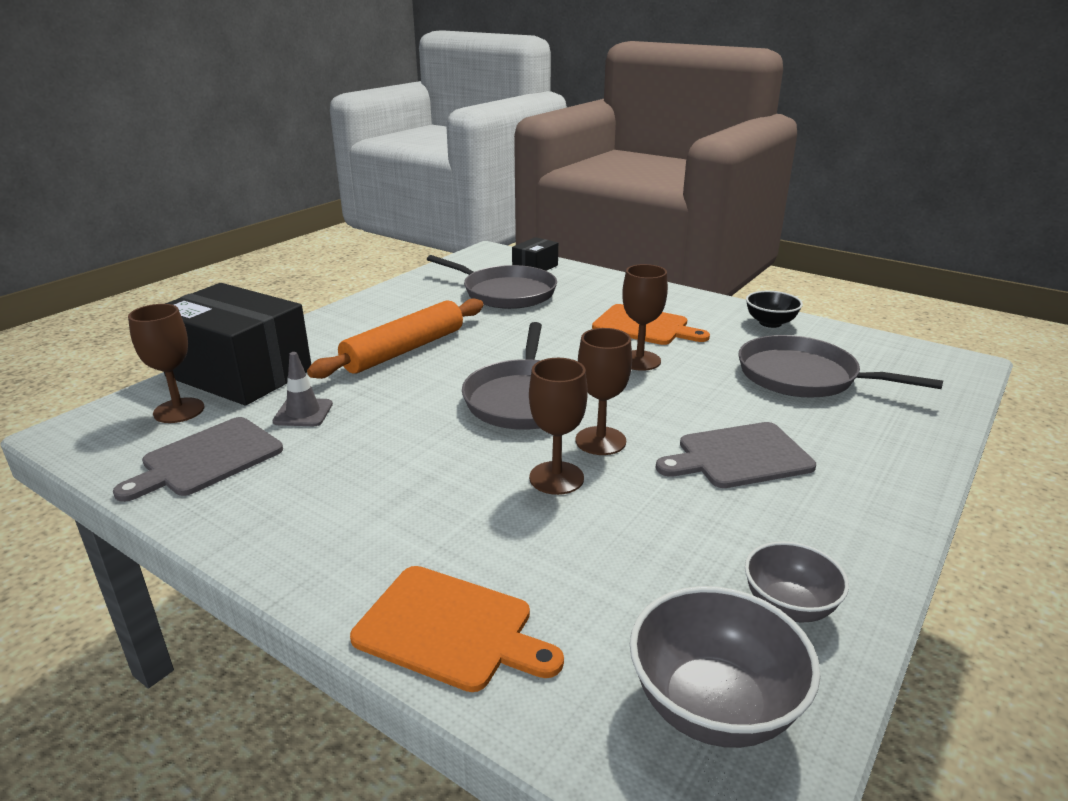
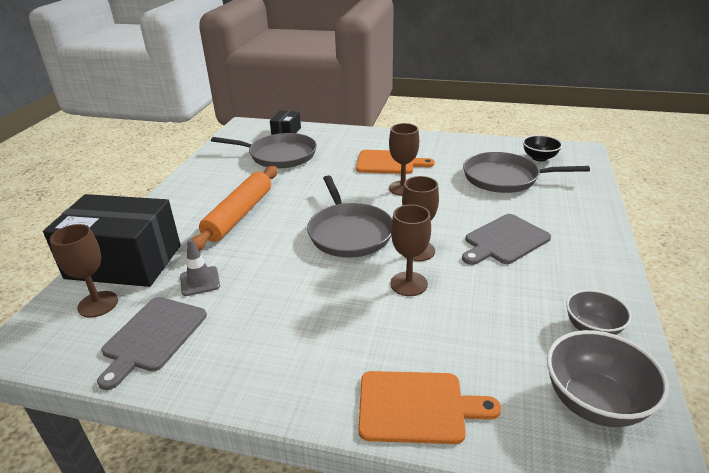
camera: 20 degrees left, 5 degrees up
(770, 323) = (462, 145): black bowl -> black bowl (539, 158)

